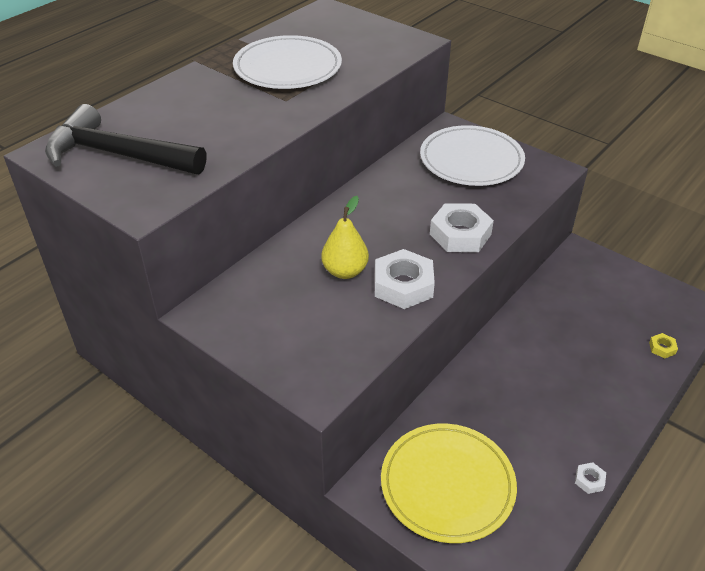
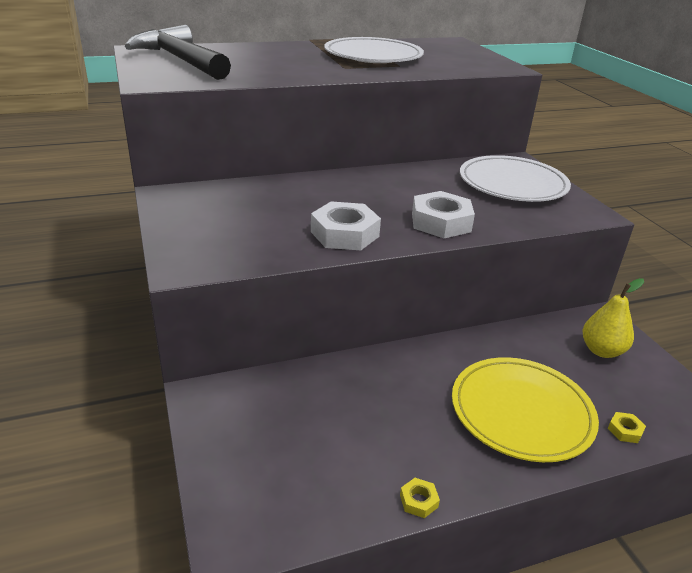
camera: 30 degrees right, 10 degrees down
(345, 271) = (307, 209): yellow pear -> yellow pear (602, 351)
(447, 485) = (272, 429): yellow plate -> yellow plate (521, 412)
(589, 480) = (418, 501): white nut -> yellow nut

